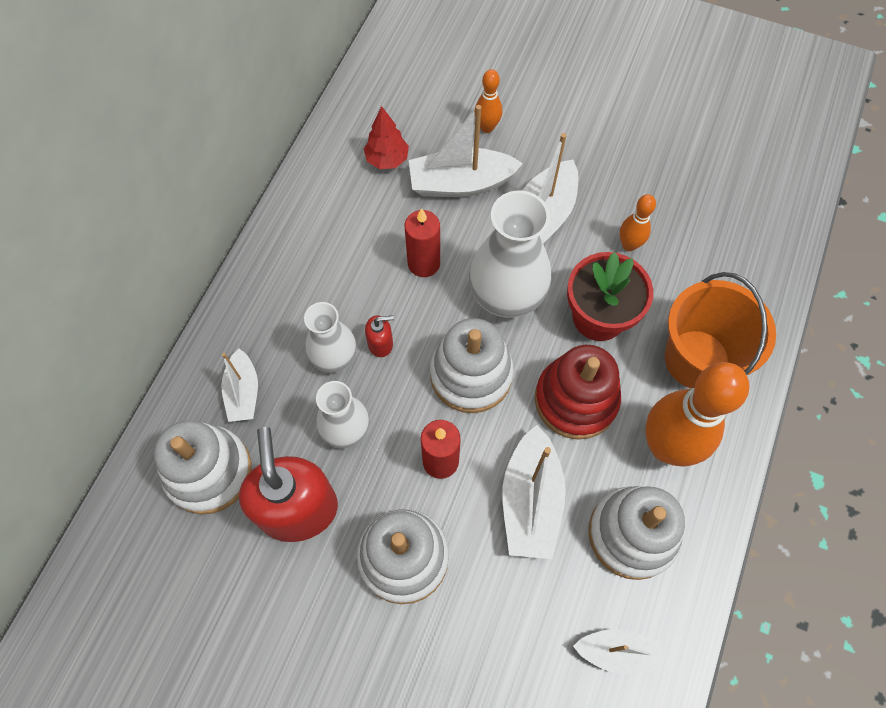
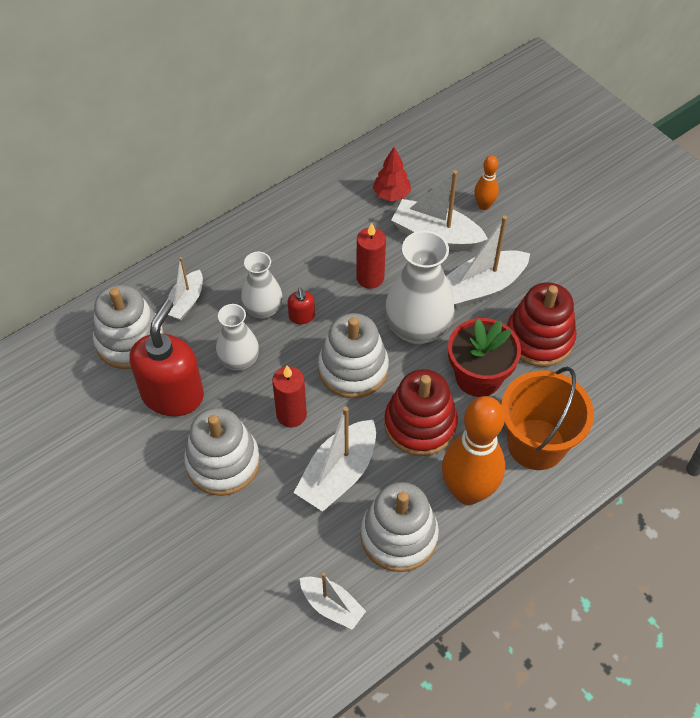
camera: 30 degrees right, 10 degrees down
(380, 343) = (302, 316): red soap dispenser -> red soap dispenser turned 60 degrees clockwise
(629, 245) = (539, 338): orange bowling pin -> red stacking toy

